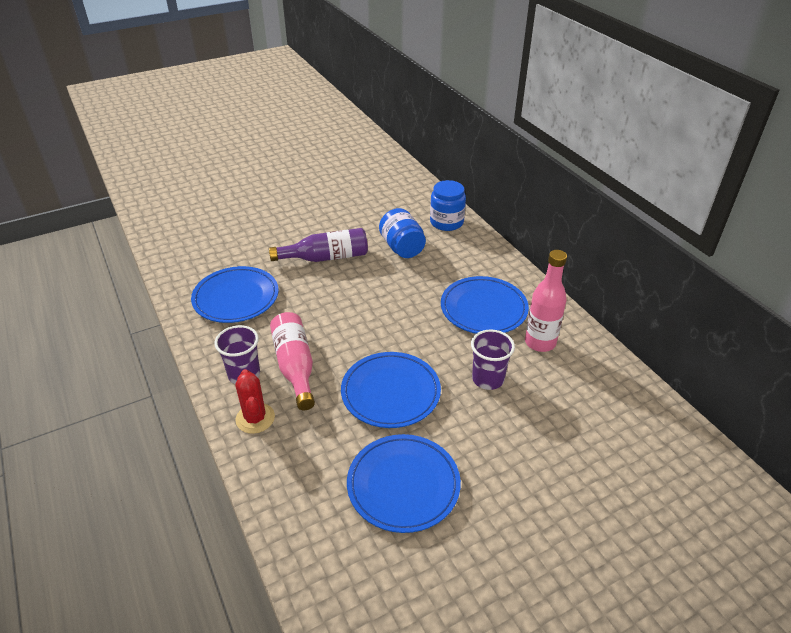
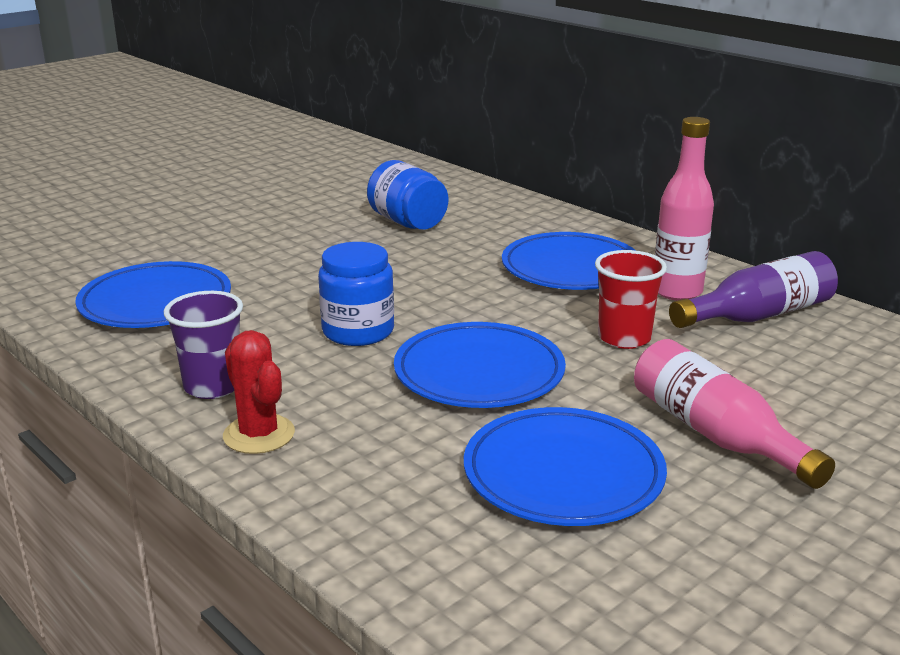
camera: 15 degrees left, 15 degrees down
(295, 366) = (299, 365): pink bottle -> pink bottle (715, 434)
(326, 257) = (290, 244): purple bottle -> purple bottle (758, 315)
(446, 222) = (461, 192): blue jar -> blue jar (358, 331)
(488, 379) = (624, 338): purple cup -> red cup

